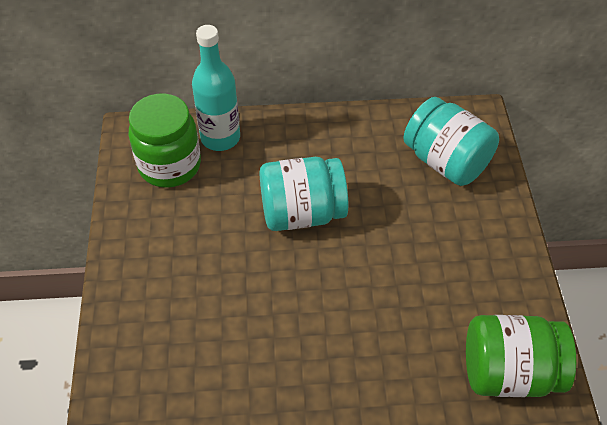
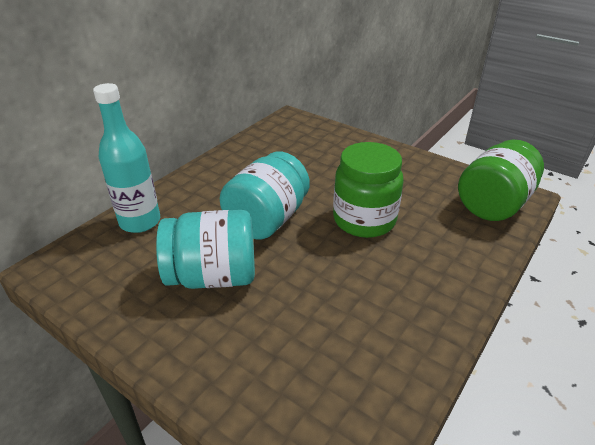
camera: 50 degrees left, 15 degrees down
(169, 165) = (119, 264): green jar -> green jar (364, 220)
(446, 162) = (308, 144): turquoise jar -> turquoise jar (213, 276)

